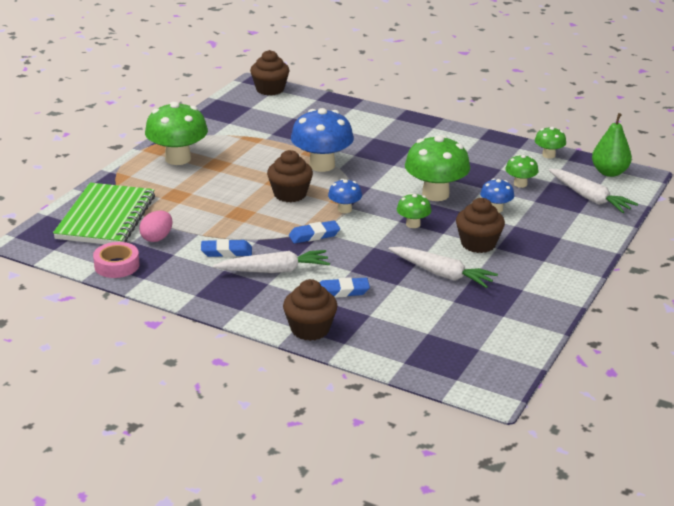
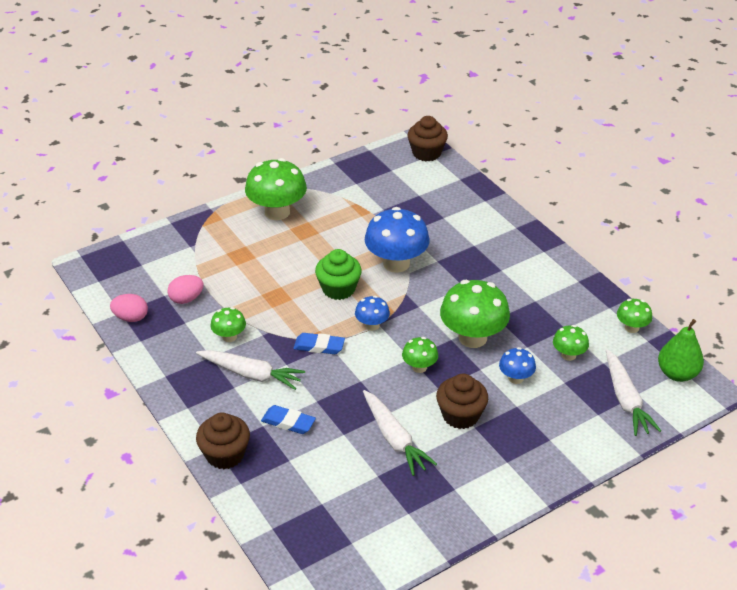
camera: 30 degrees right, 10 degrees up
(106, 217) = (165, 260): green notebook -> none
(117, 265) = (131, 318): pink tape -> pink egg
(226, 252) = (229, 337): blue eraser -> green mushroom
(290, 194) = (338, 289): brown cupcake -> green cupcake

